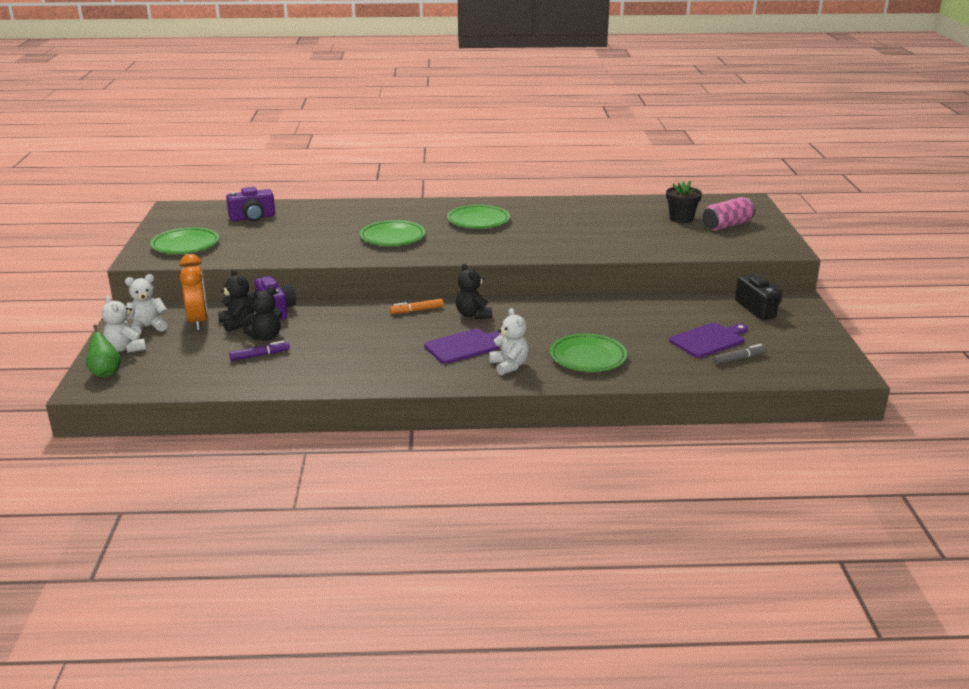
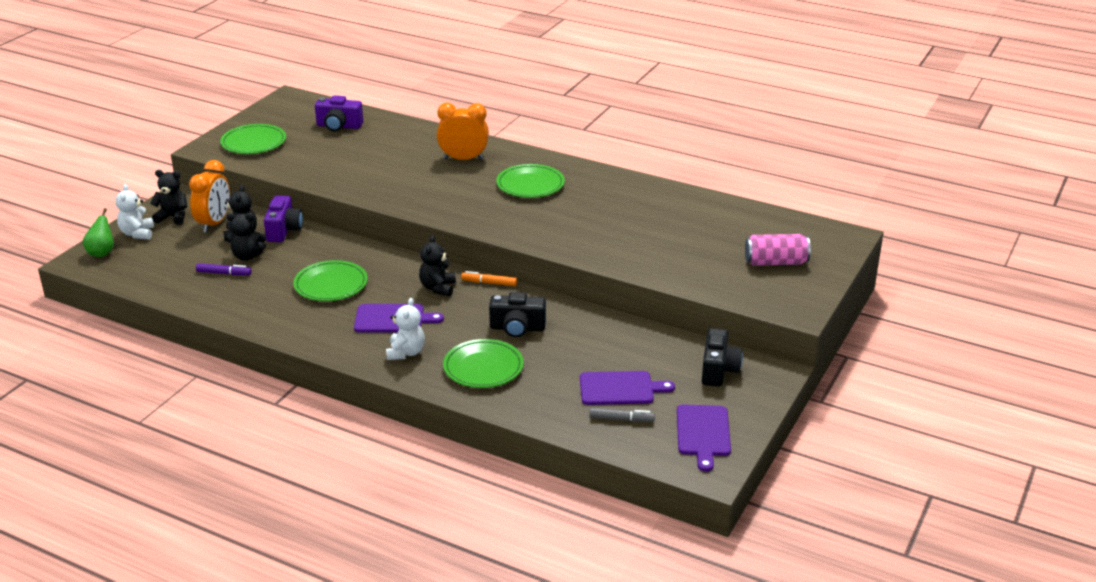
camera: 30 degrees right, 5 degrees up
(148, 327) = (173, 217): white teddy bear -> black teddy bear
(392, 237) = (430, 183): green plate -> green plate (331, 285)
(397, 216) = (463, 159): none -> orange clock
(417, 310) = (396, 267): orange marker -> orange marker (489, 283)
(576, 324) = (517, 328): none -> black camera
(681, 218) = (737, 239): black flower pot -> none
(806, 350) = (703, 433): none -> purple cutting board

